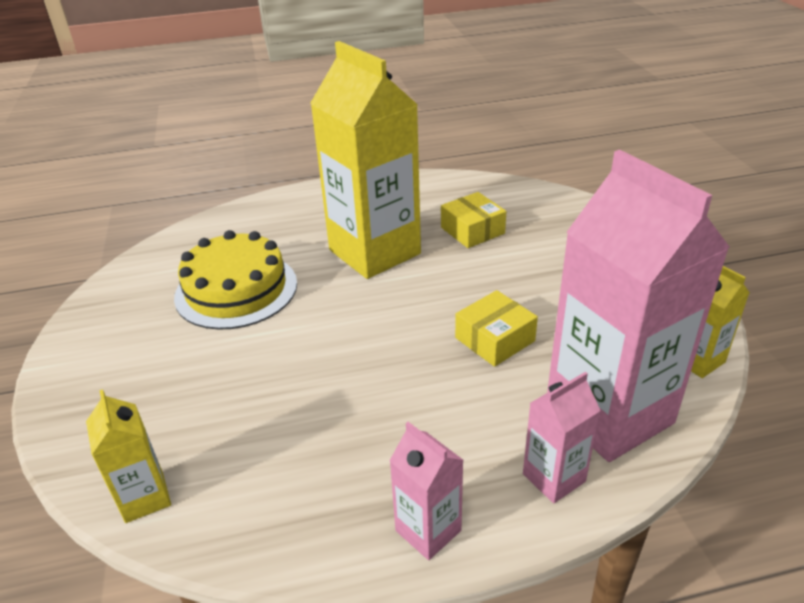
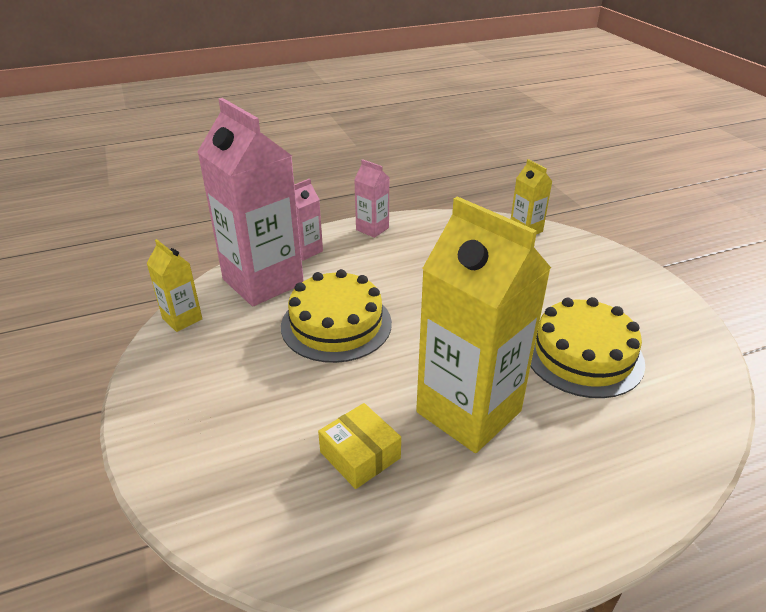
camera: 170 degrees right, 0 degrees up
(494, 339) = (336, 324): yellow box -> yellow cake

